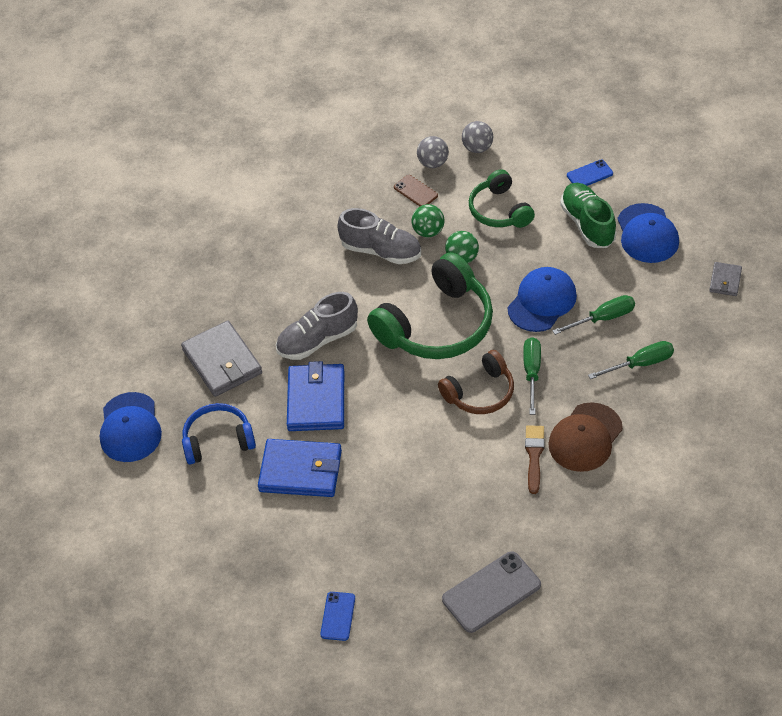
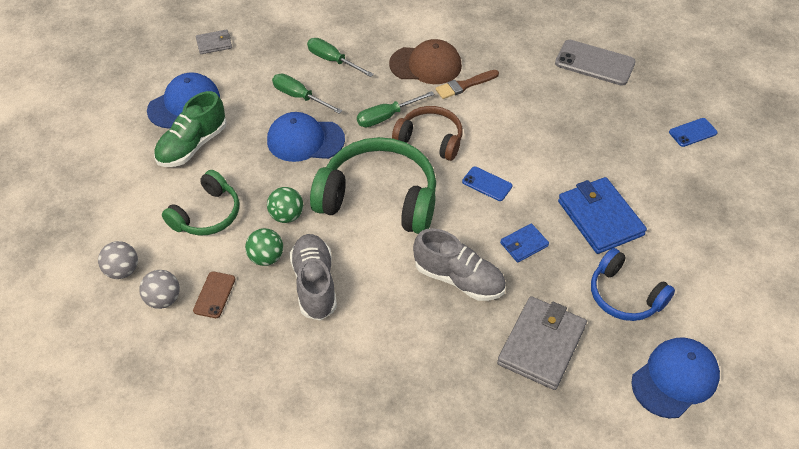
camera: 125 degrees left, 0 degrees up
(316, 400) = (524, 244): blue wallet -> blue wallet, size x0.51
(589, 174) = (124, 168): blue phone -> blue phone (487, 184)

